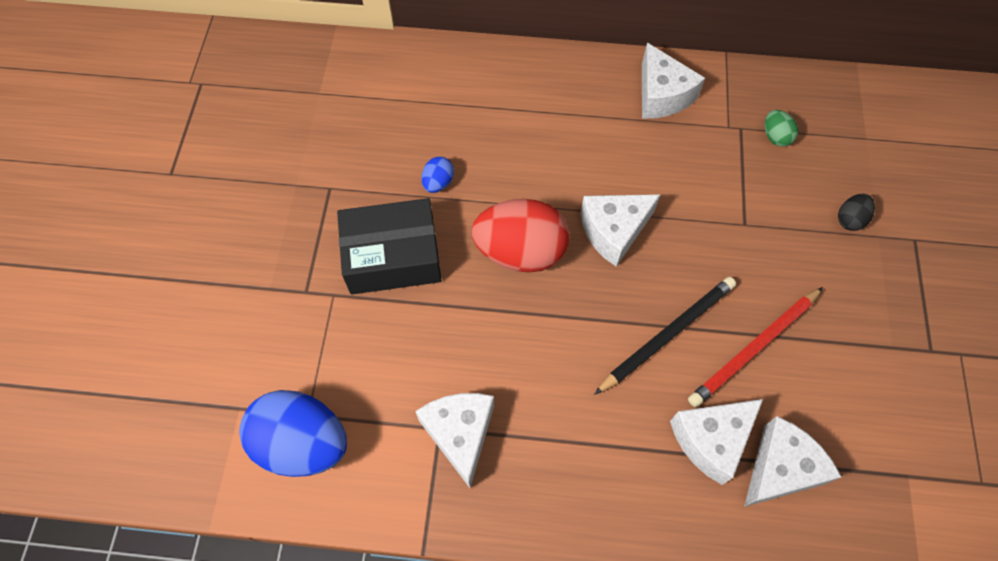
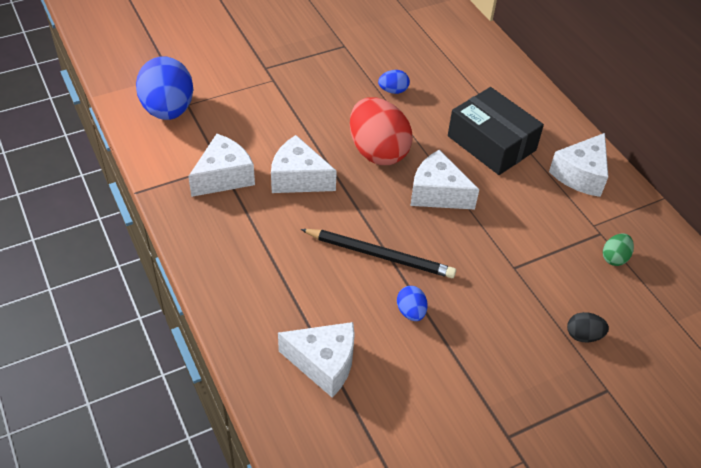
camera: 55 degrees right, 15 degrees down
(392, 256) = (321, 93): black box -> black box (491, 143)
(711, 440) = (316, 312): white cheese -> white cheese (298, 178)
(754, 348) = (411, 312): red pencil -> blue egg

